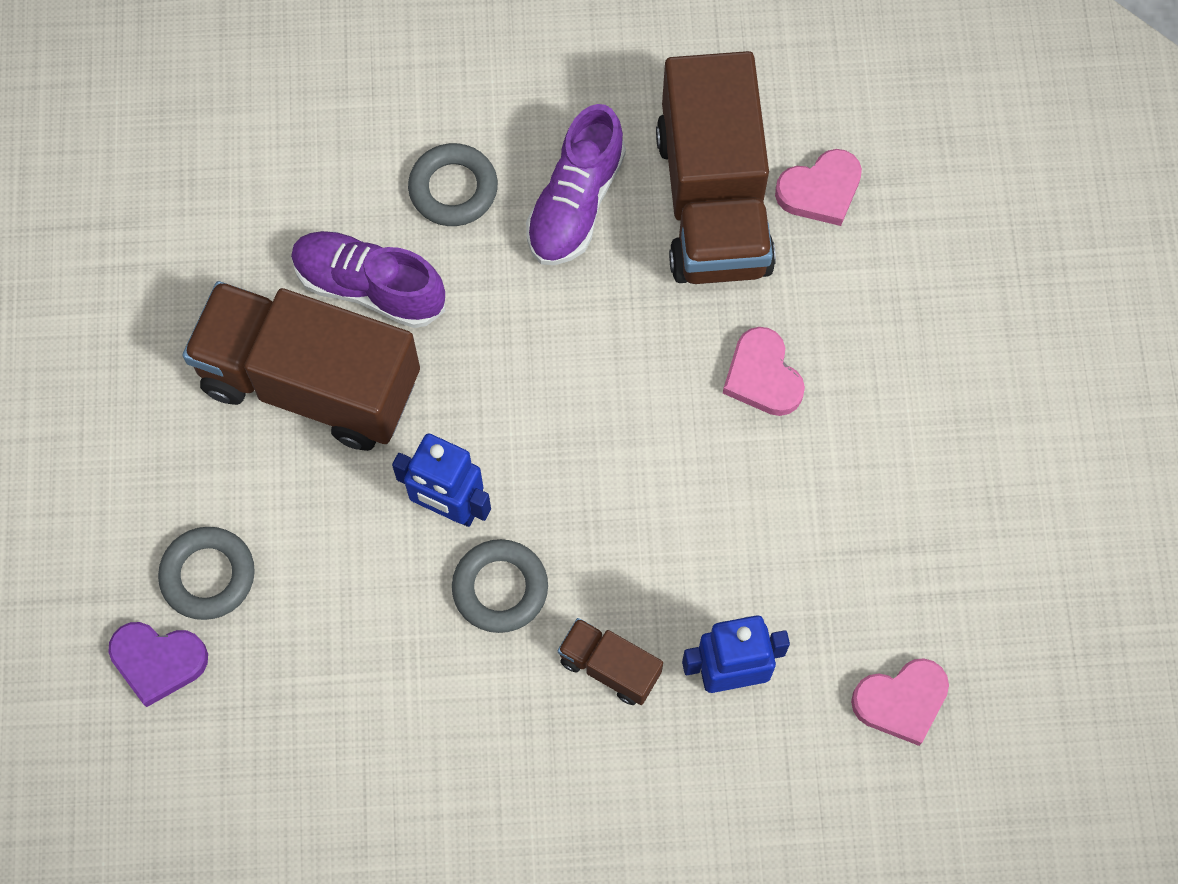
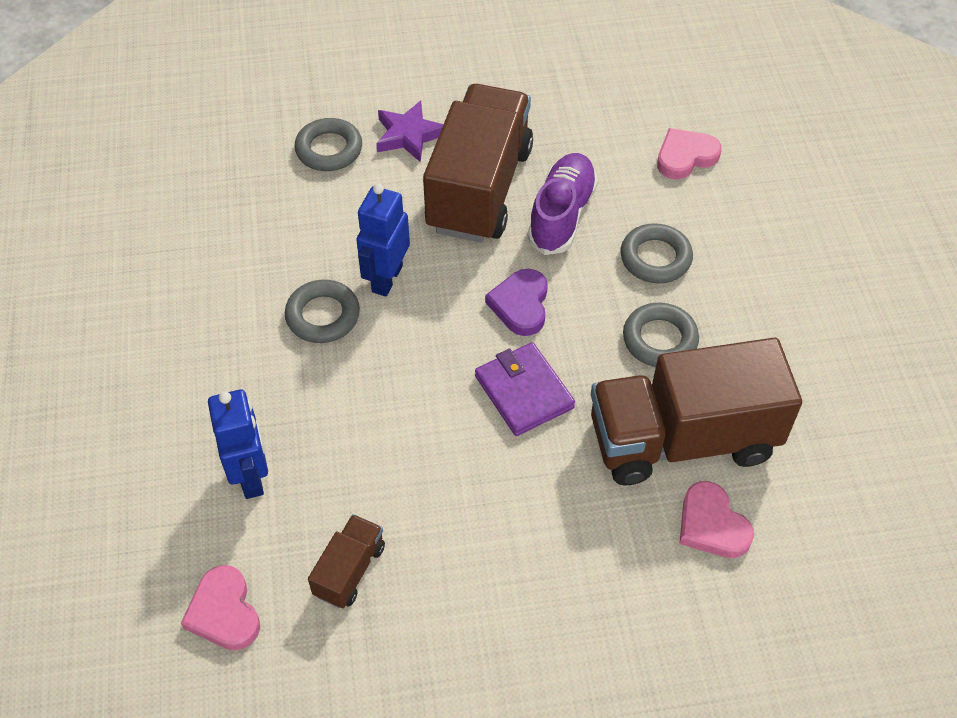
camera: 85 degrees right, 15 degrees down
(158, 661) = (267, 131): purple heart -> purple heart (520, 305)
(197, 467) = (409, 135): none -> purple star
(575, 203) = (659, 339): purple shoe -> grey ring
(609, 667) = (259, 391): brown truck -> brown truck (349, 570)
(636, 360) = (524, 392): none -> purple wallet
(762, 376) = (521, 487): pink heart -> pink heart (685, 157)

